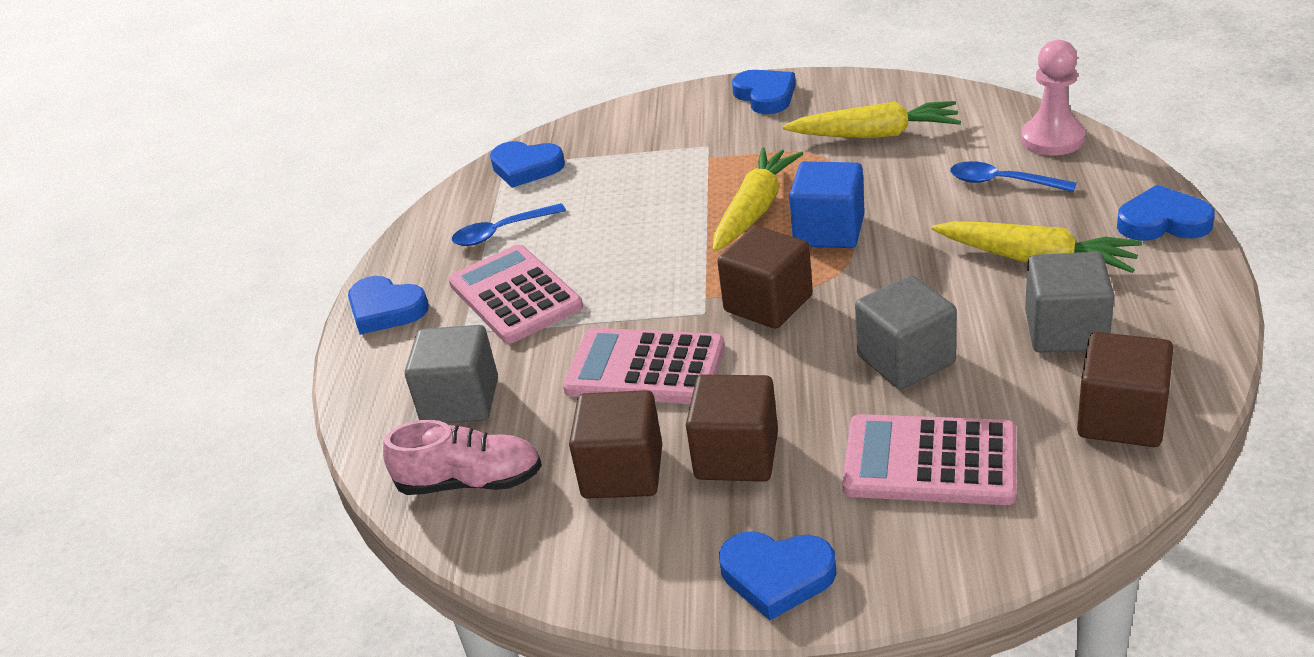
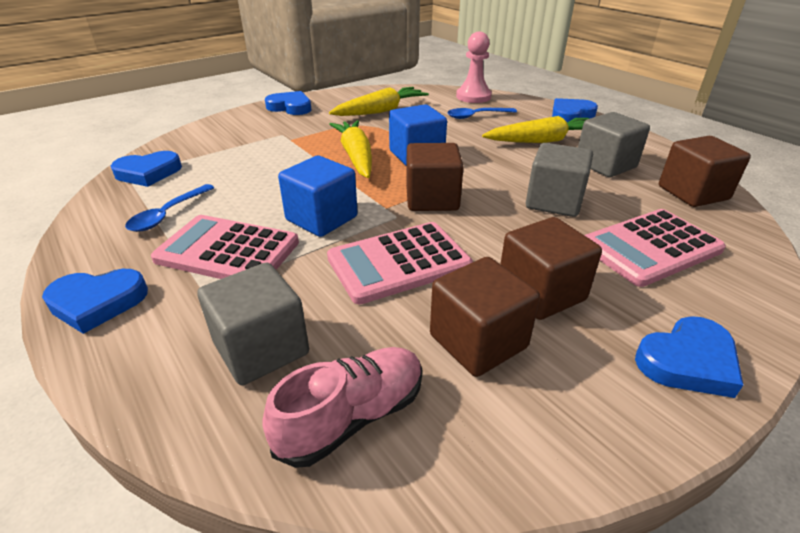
camera: 45 degrees left, 0 degrees up
(629, 288) = (321, 218): none -> blue cube

